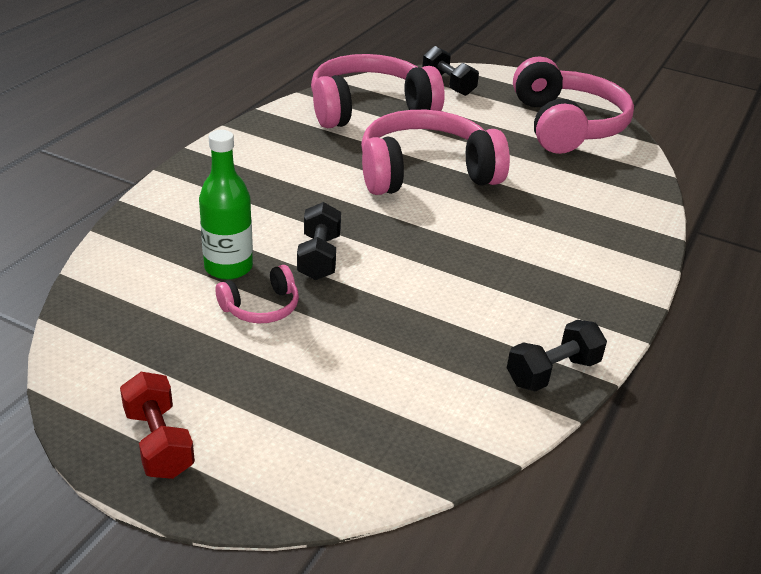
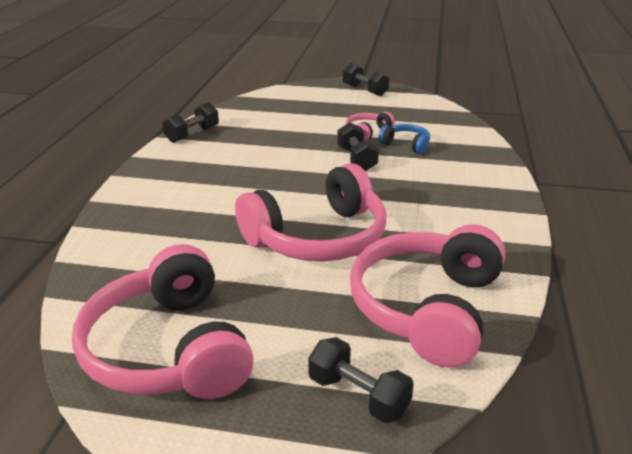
camera: 165 degrees right, 5 degrees down
(159, 442) = (364, 90): red dumbbell -> black dumbbell
(228, 267) = (406, 145): green bottle -> blue headphones
(370, 109) = (428, 308): pink headphones -> pink headphones turned 150 degrees clockwise

